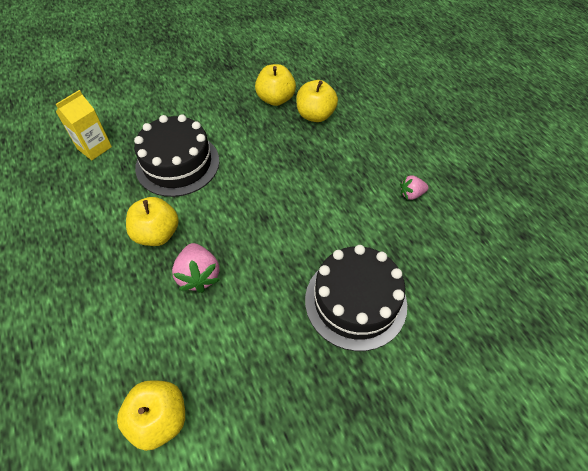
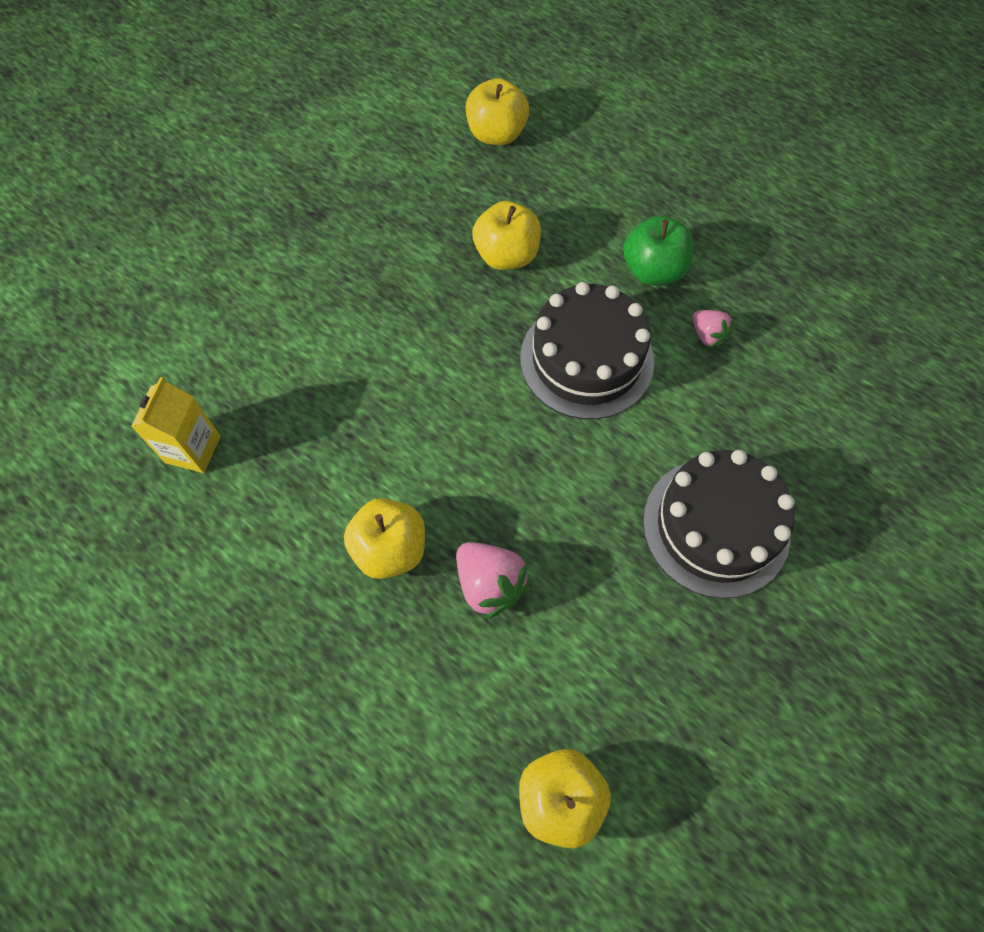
camera: 25 degrees left, 10 degrees up
(177, 164) = (346, 422): black cake -> black cake (586, 359)
(276, 99) = (430, 248): yellow apple -> yellow apple (496, 134)
(396, 150) = (653, 270): none -> green apple
(411, 194) = (708, 335): pink strawberry -> pink strawberry turned 90 degrees counterclockwise

